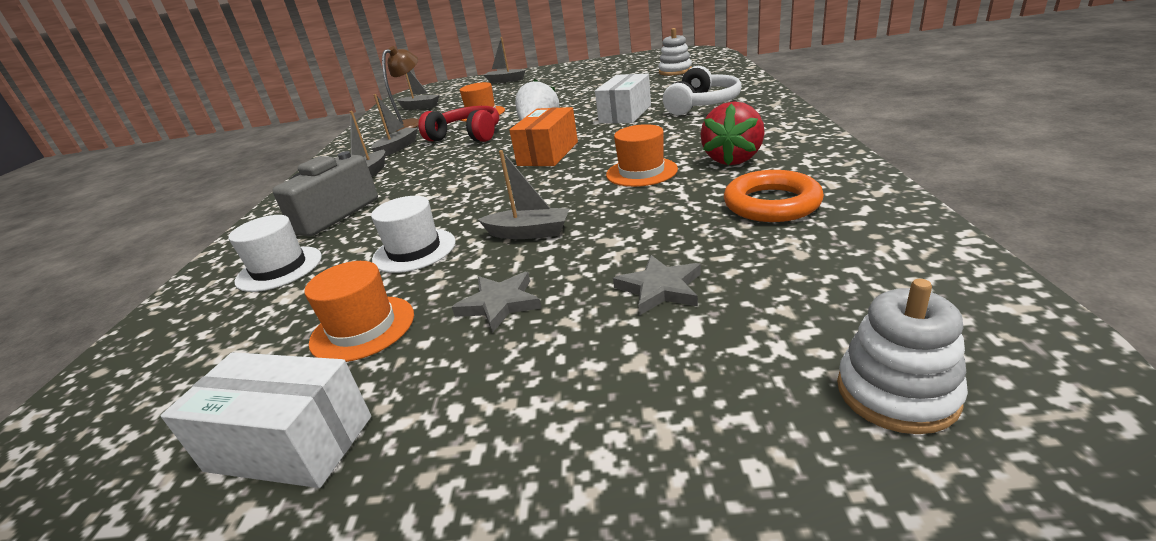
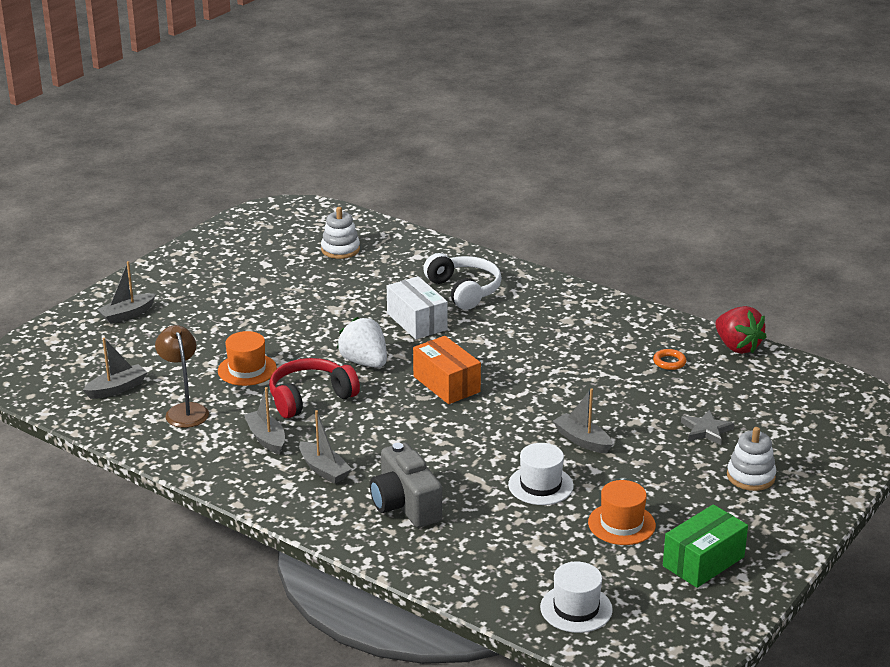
camera: 60 degrees left, 0 degrees up
(279, 269) = (481, 543): white hat -> white hat (576, 608)
(289, 443) = (703, 561): white box -> green box
(500, 304) = (656, 476): grey star -> none
(529, 233) = (582, 440): grey boat -> grey boat turned 90 degrees counterclockwise
(641, 172) = (555, 371): orange hat -> none
(732, 159) = (591, 338): red strawberry -> red strawberry (737, 347)
(771, 204) = (669, 362): orange ring -> orange ring, size x0.52
(896, 392) = (833, 421): white stacking toy -> white stacking toy (750, 476)

